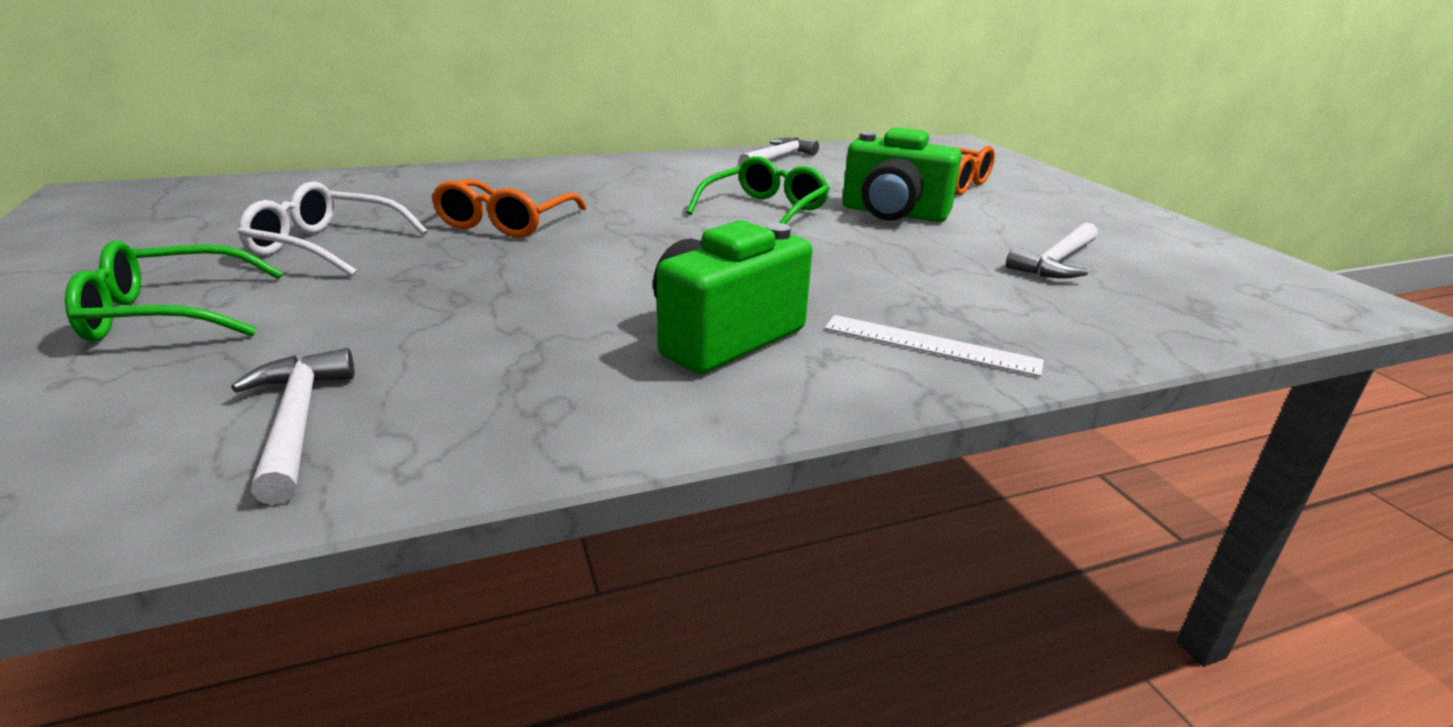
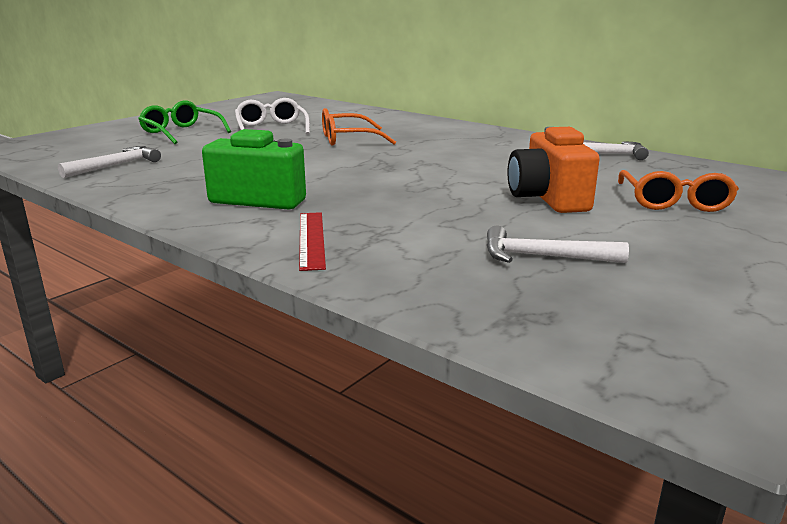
camera: 60 degrees right, 5 degrees down
(765, 210) = (476, 172): green glasses -> none
(893, 214) = (548, 199): green camera -> orange camera
(930, 345) = (311, 239): white ruler -> red ruler

